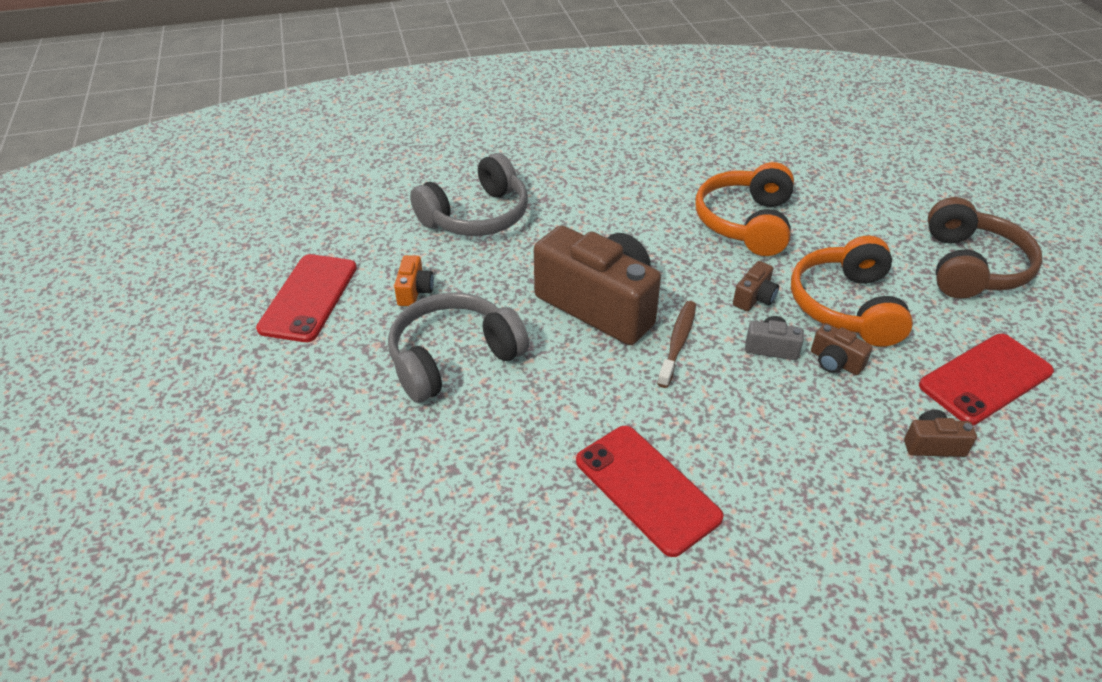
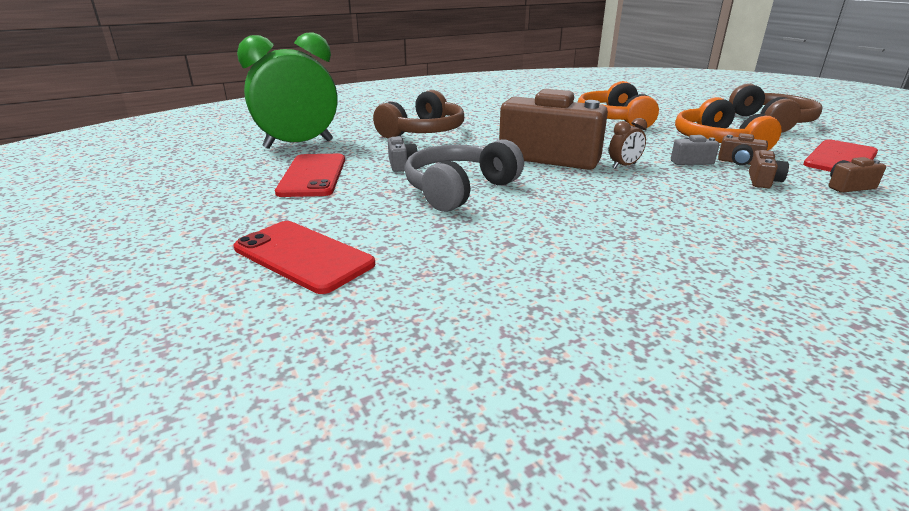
camera: 15 degrees left, 15 degrees down
(318, 223) = (299, 144): none -> green clock
(414, 291) = (401, 164): orange camera -> grey camera
(476, 216) = (423, 132): grey headphones -> brown headphones
(647, 488) = (679, 231): red phone -> red phone (303, 256)
(678, 342) = (624, 166): brown toothbrush -> brown clock
(754, 298) = (654, 144): brown camera -> brown camera (763, 181)

